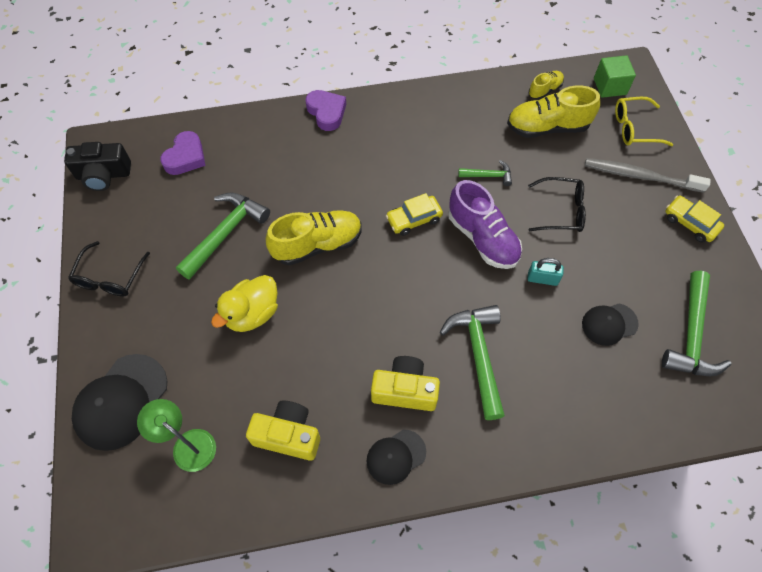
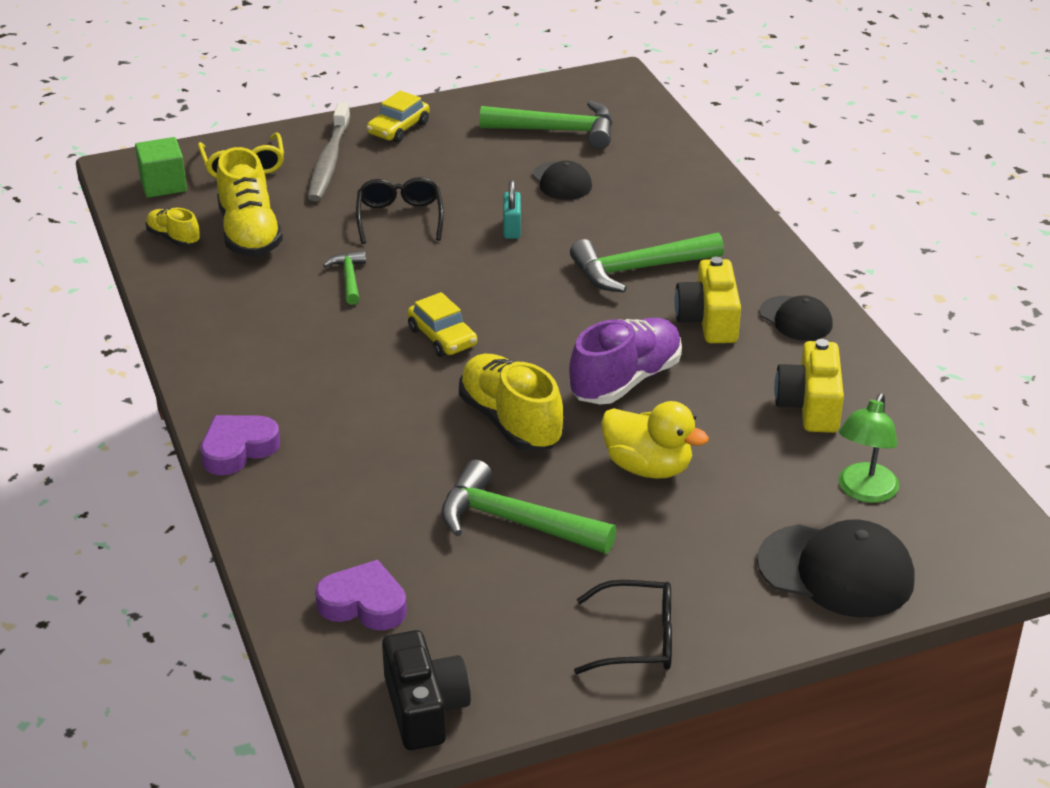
camera: 100 degrees left, 25 degrees down
(482, 238) = (460, 277): purple shoe -> purple shoe (625, 380)

